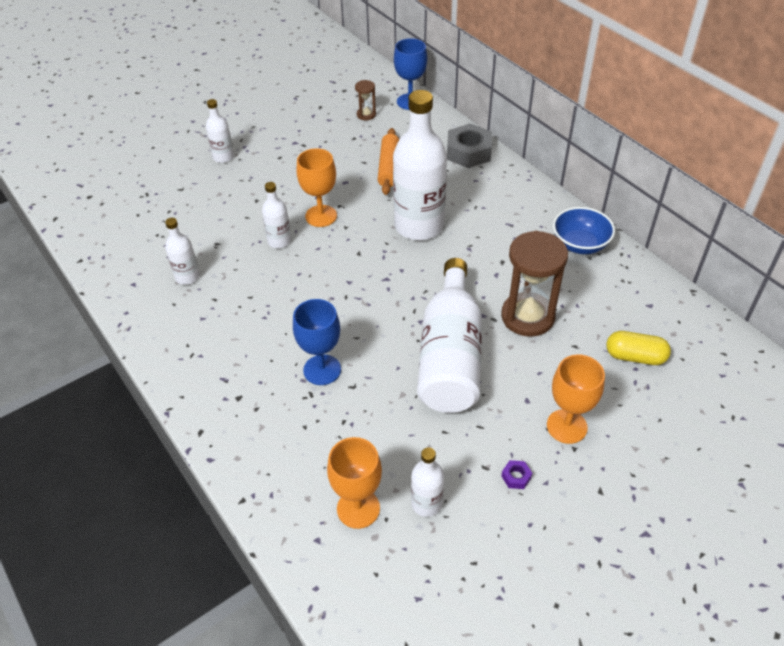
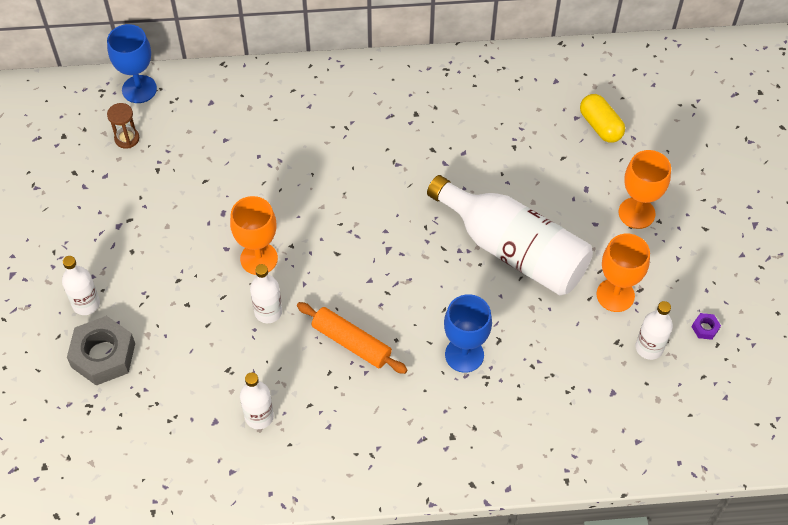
camera: 60 degrees left, 10 degrees up
(358, 508) = (625, 398): orange goblet -> orange goblet (615, 295)
(388, 167) = (231, 164): orange rolling pin -> orange rolling pin (351, 343)
(419, 226) = (337, 185): white bottle -> none
(468, 152) = (264, 87): grey nut -> grey nut (103, 355)
(516, 477) = (661, 274): purple nut -> purple nut (705, 328)
(527, 317) = (509, 170): brown hourglass -> none
(580, 244) = (454, 81): blue bowl -> none
(635, 357) = (600, 126): yellow capsule -> yellow capsule turned 75 degrees counterclockwise

